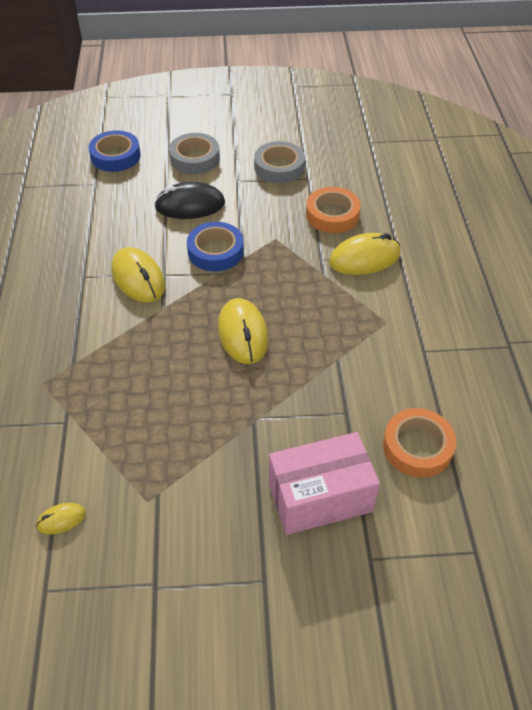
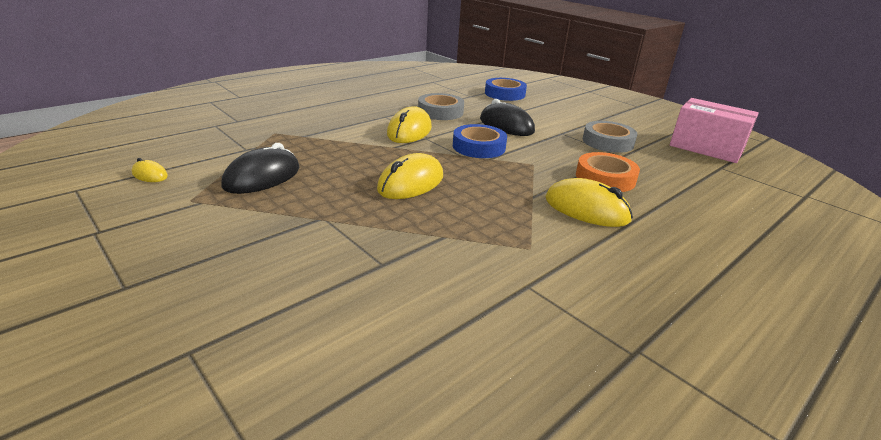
camera: 50 degrees right, 20 degrees down
(144, 431) = (262, 177): none -> black mouse
(195, 158) = (552, 114): grey tape -> grey tape (440, 112)
(320, 497) = (255, 285): pink box -> pink box (706, 148)
(417, 447) = (385, 330): orange tape -> none

